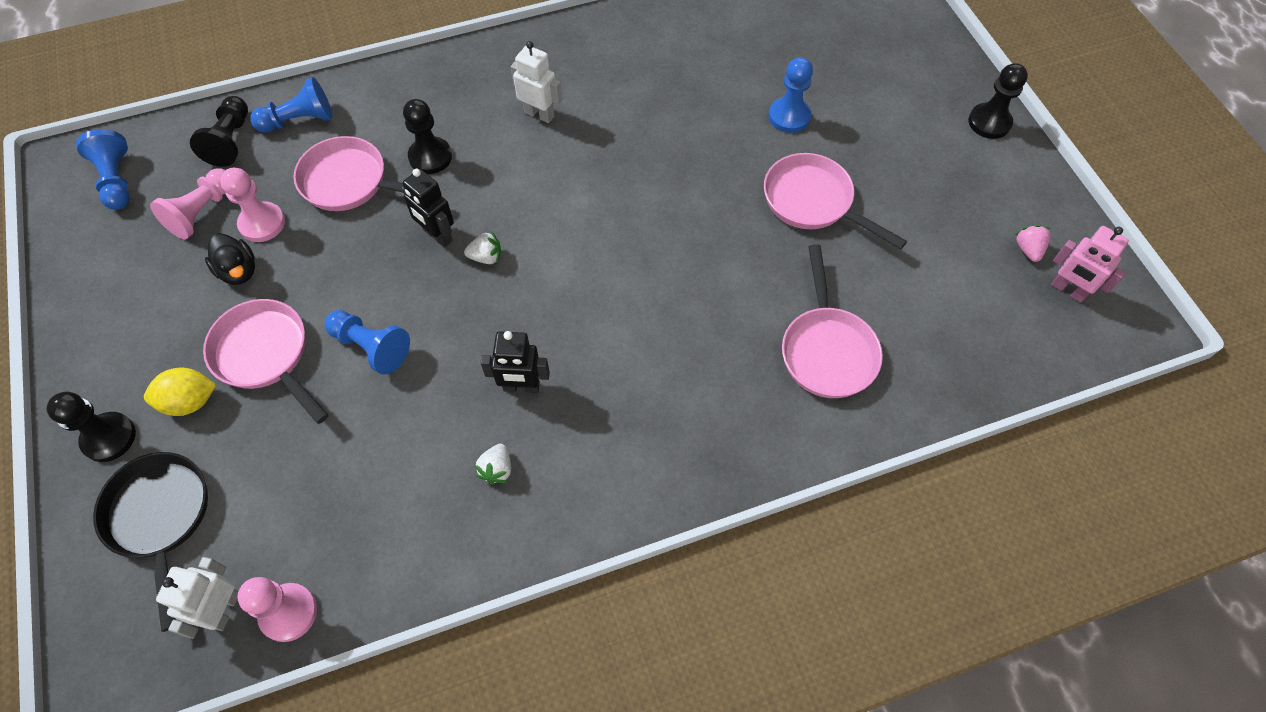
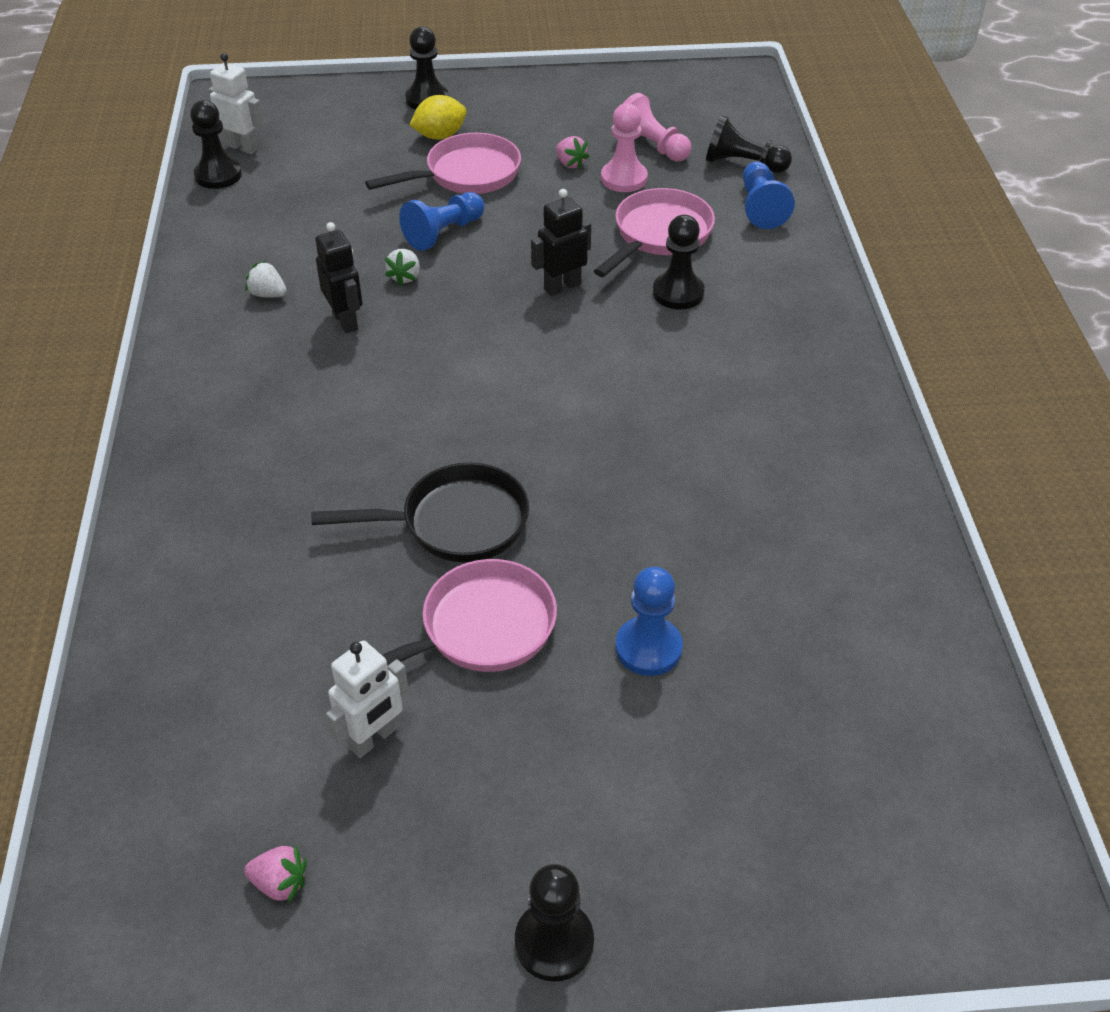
camera: 105 degrees right, 15 degrees down
(117, 180) = (709, 102): blue pawn -> none
(161, 518) = (339, 121): black pan -> black pan (455, 523)
(190, 401) = (440, 136): yellow lemon -> yellow lemon turned 60 degrees clockwise
(238, 271) = (570, 164): black duck -> pink strawberry
(288, 613) = (218, 175): pink pawn -> black pawn
(486, 257) = (518, 317): white strawberry -> white strawberry (405, 277)
(521, 387) = (345, 321): black robot -> black robot turned 135 degrees clockwise
(539, 114) = (722, 388): white robot -> white robot (373, 738)
(827, 350) = (251, 576): pink pan -> none
(1068, 290) = (185, 908): pink robot -> none

